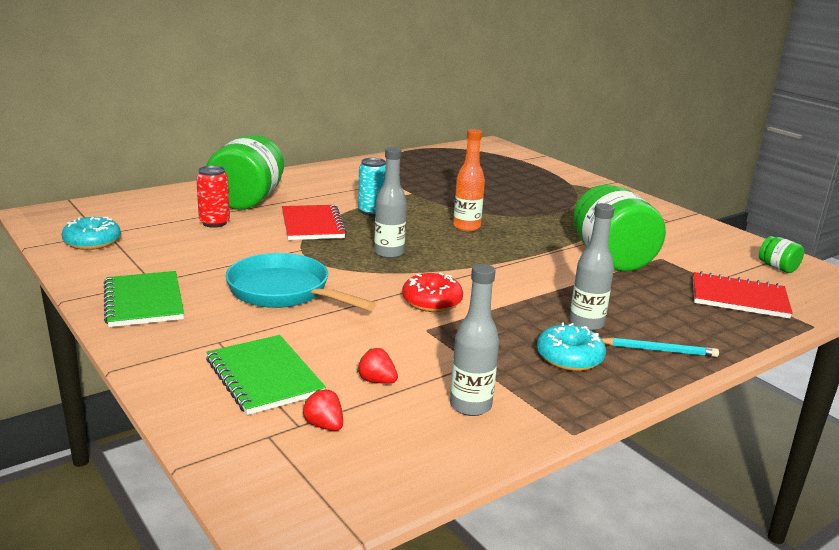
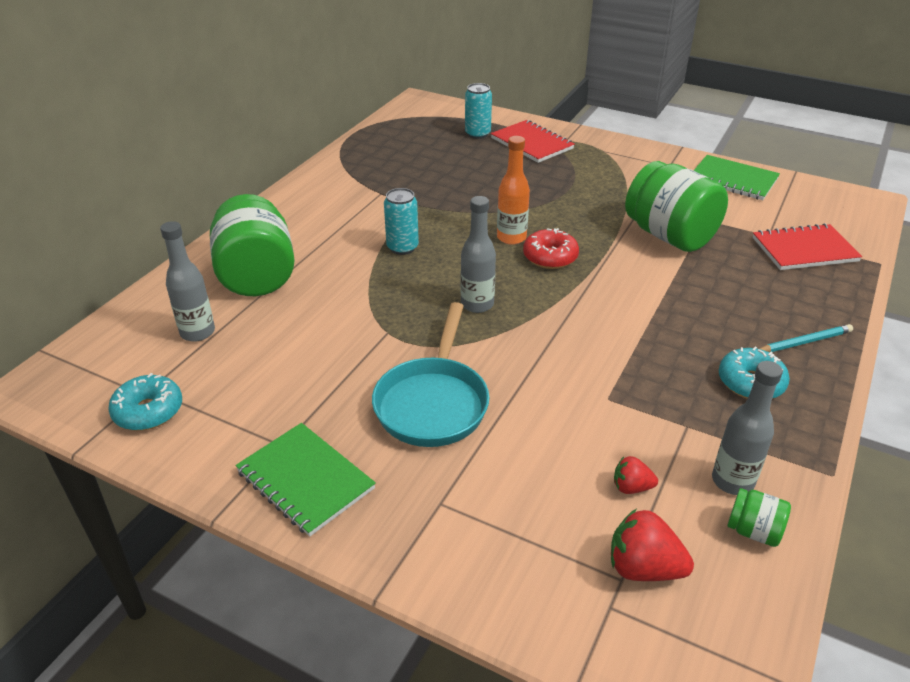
camera: 25 degrees left, 15 degrees up
(214, 223) = (256, 326): red can -> none
(264, 377) = (531, 531): green notebook -> green notebook (733, 180)
(284, 292) = (433, 402): turquoise pan -> turquoise pan turned 90 degrees counterclockwise
(312, 225) = (363, 290): red notebook -> red notebook (531, 143)
(324, 425) = (643, 568): red strawberry -> red strawberry, size x1.69
(432, 302) = (578, 358): red donut -> red donut (550, 257)
(515, 169) = (477, 134): none -> turquoise can
(586, 324) = (725, 332): grey bottle -> grey bottle (197, 332)
(777, 268) = (799, 199): green jar -> green jar (753, 531)

